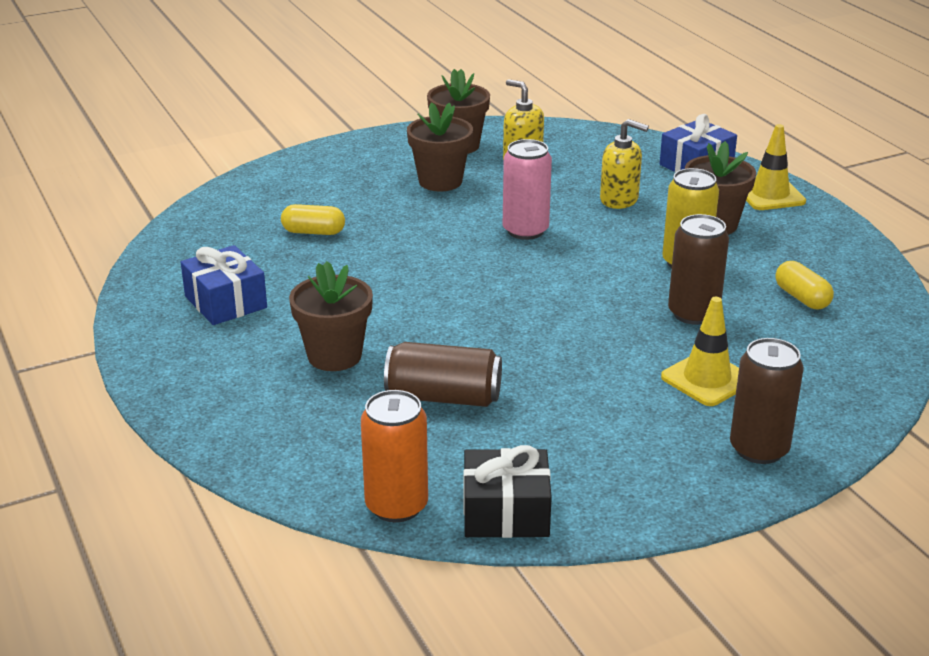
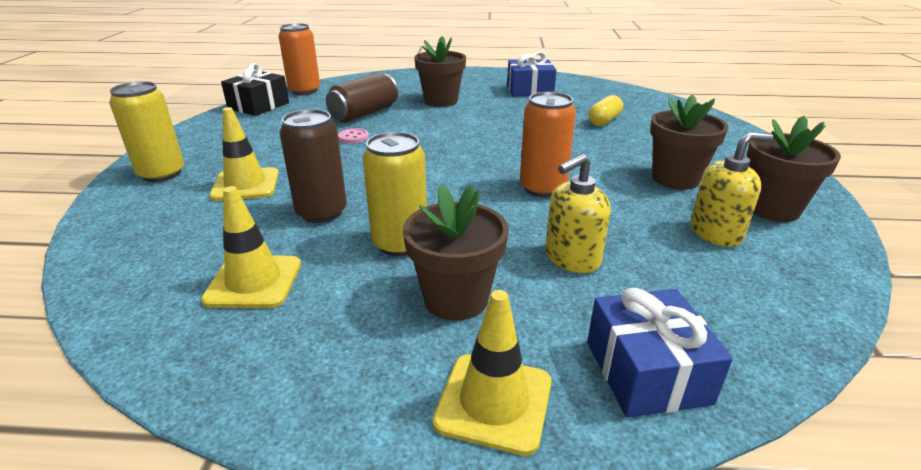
camera: 120 degrees right, 0 degrees up
(525, 230) = (542, 188): pink can -> orange can
(527, 370) = (353, 137): none -> pink button
(759, 449) = (162, 174): brown can -> yellow can
(802, 298) = (254, 282): yellow capsule -> yellow traffic cone

